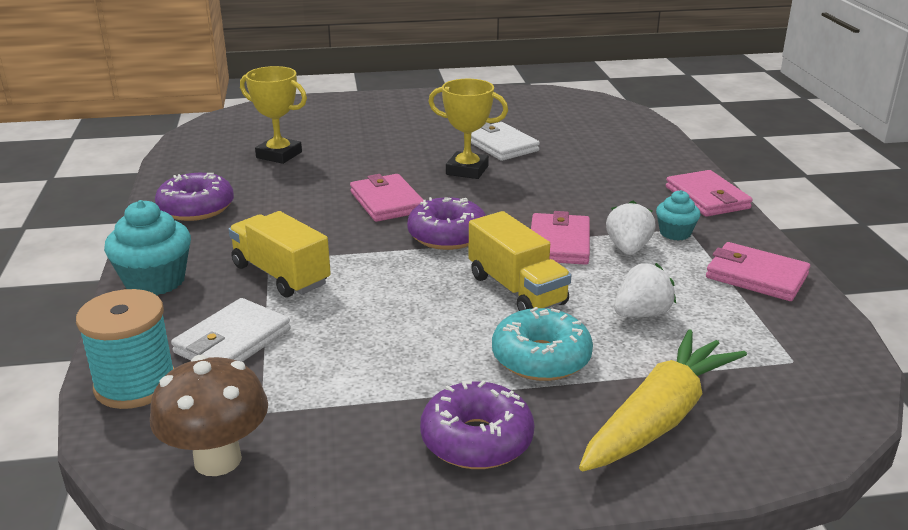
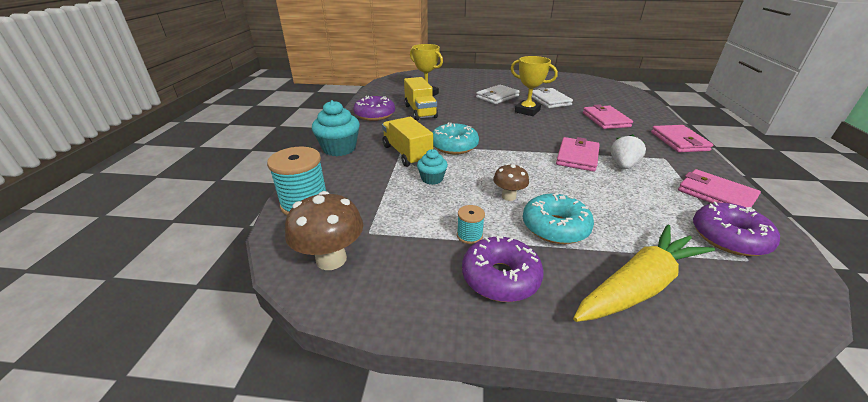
camera: 15 degrees right, 5 degrees up
(232, 341) = (367, 187): white wallet -> white wallet (497, 97)
(358, 250) = (454, 146): none -> turquoise donut
(387, 202) = (477, 122): pink wallet -> pink wallet (605, 120)
(419, 390) = (469, 235): none -> turquoise spool
(447, 235) = (508, 144): purple donut -> purple donut (728, 238)
(465, 323) = (508, 196): none -> brown mushroom
(516, 289) = (545, 181): yellow truck -> yellow truck (420, 111)
(641, 314) = (629, 208): white strawberry -> none
(675, 233) = (656, 160): turquoise cupcake -> turquoise cupcake (432, 179)

